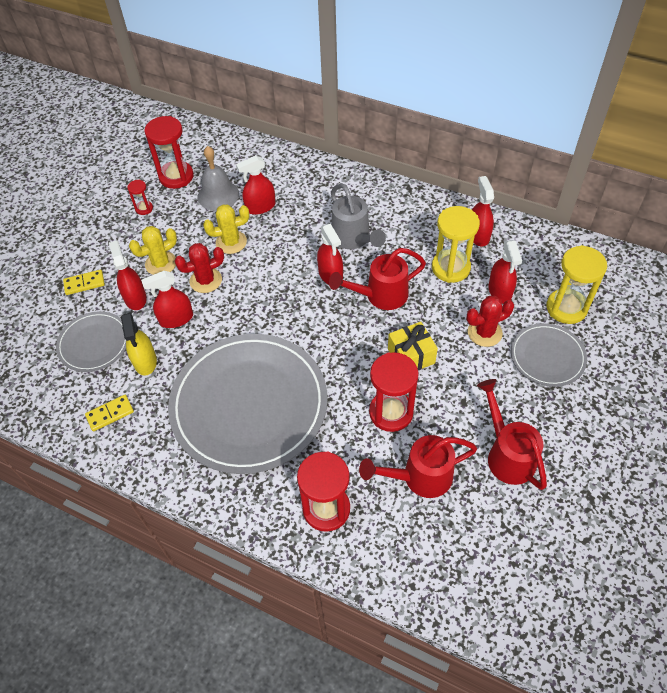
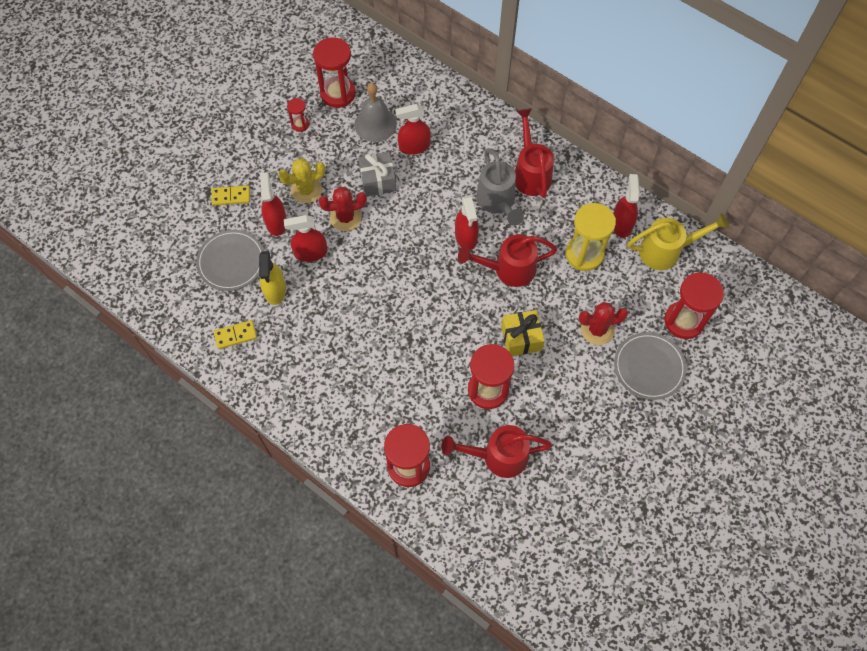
camera: 10 degrees right, 10 degrees up
(231, 242) = (378, 180): yellow cactus -> grey gift
(249, 404) = (361, 354): grey plate -> none
(500, 291) = (625, 289): red spray bottle -> none
(507, 454) = (582, 453): red watering can -> red watering can (531, 173)
(528, 250) = (666, 251): none -> yellow watering can
(566, 308) = (683, 321): yellow hourglass -> red hourglass

